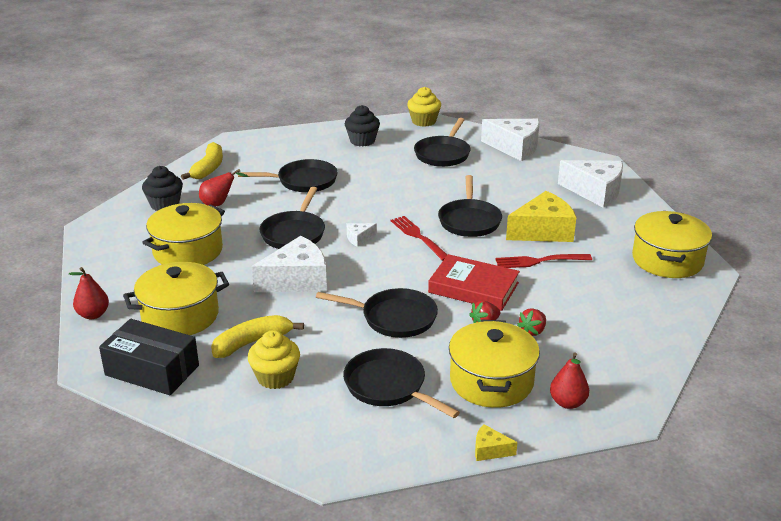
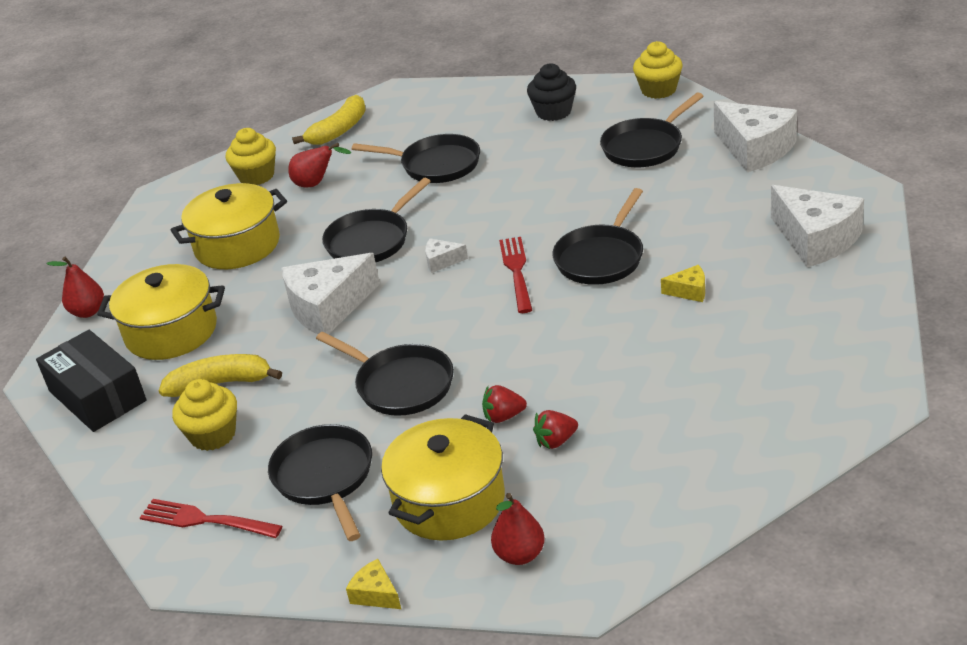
camera: 30 degrees right, 5 degrees up
(165, 205) = (256, 176): black cupcake -> yellow cupcake
(297, 280) = (328, 308): white cheese -> white cheese turned 150 degrees clockwise
(473, 288) = (529, 361): red book -> none
(539, 261) = (647, 337): red fork -> red fork (205, 520)
(543, 231) = (689, 291): yellow cheese -> yellow cheese, size x0.45
(667, 260) = (833, 370): yellow pot -> none

